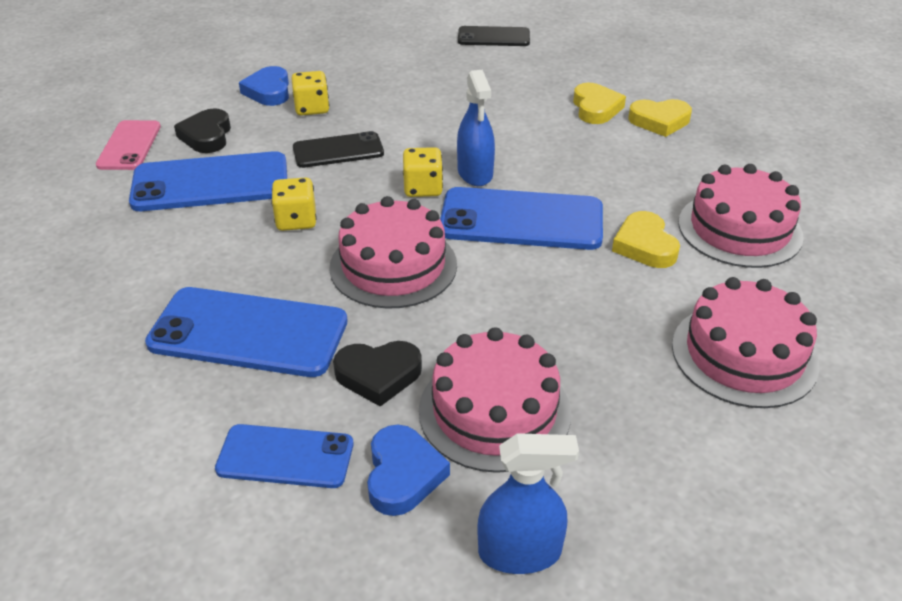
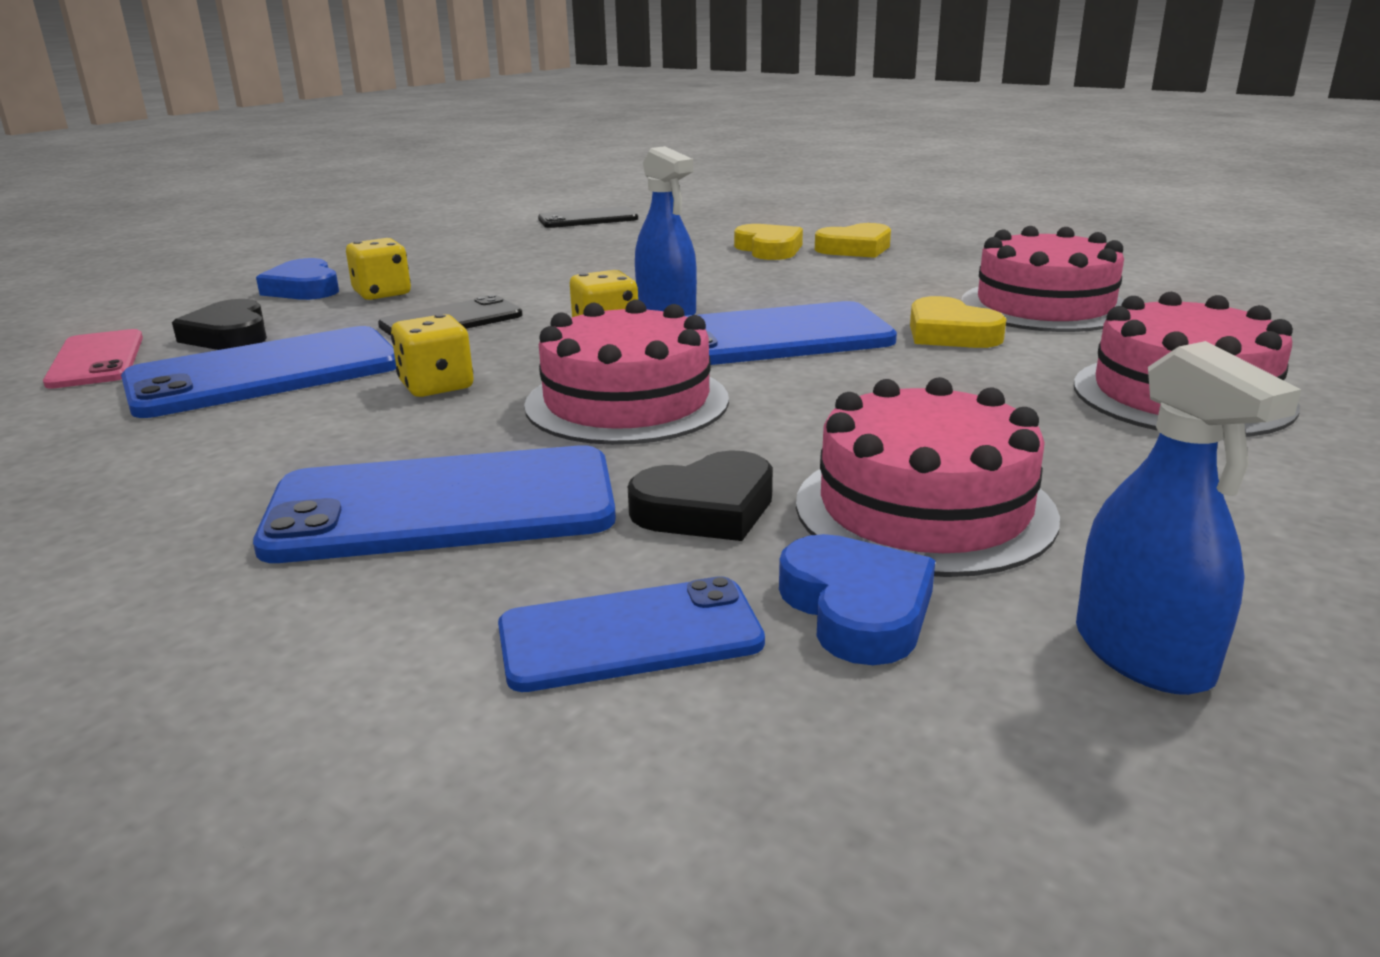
camera: 20 degrees left, 15 degrees down
(519, 552) = (1142, 654): blue spray bottle -> blue spray bottle turned 90 degrees clockwise

